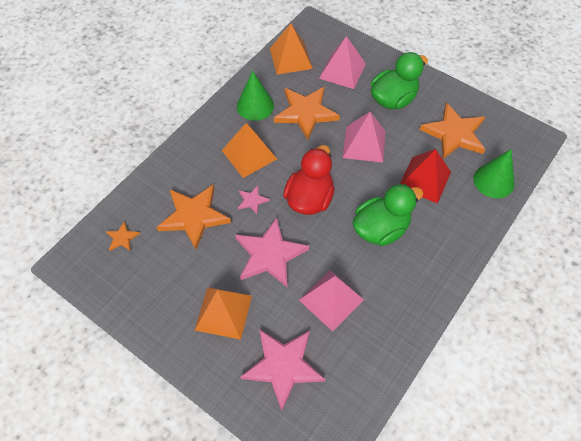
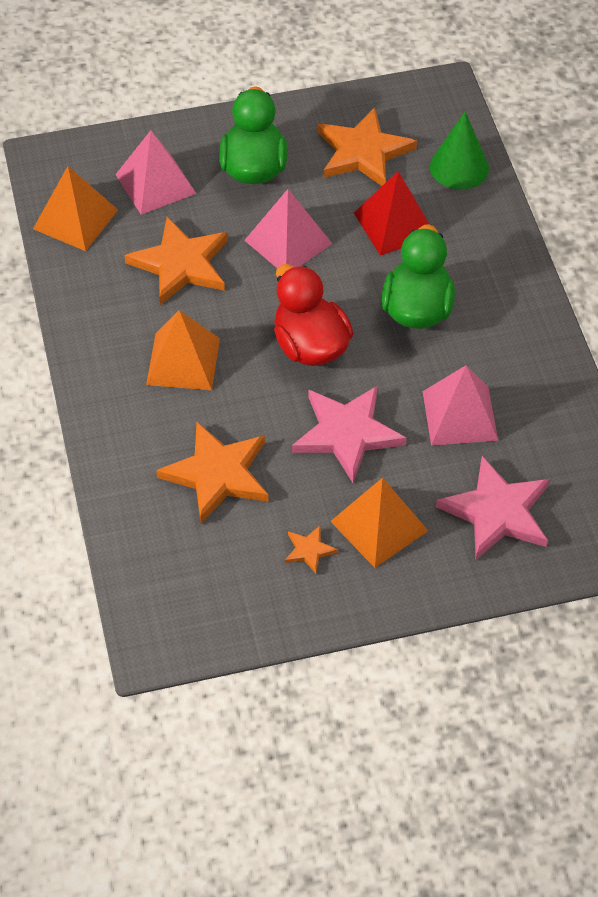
camera: 50 degrees left, 5 degrees down
(122, 238) = (173, 567): orange star -> orange star (309, 550)
(252, 200) = (255, 402): pink star -> none
(255, 106) = (112, 306): green cone -> none

